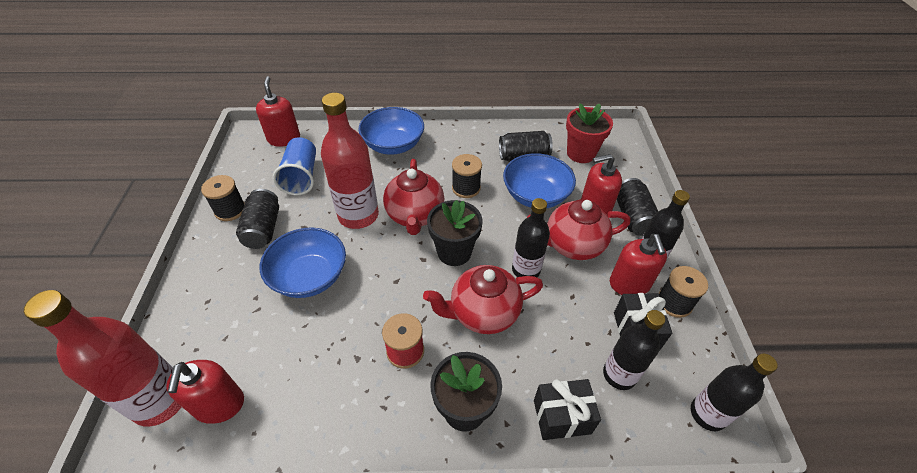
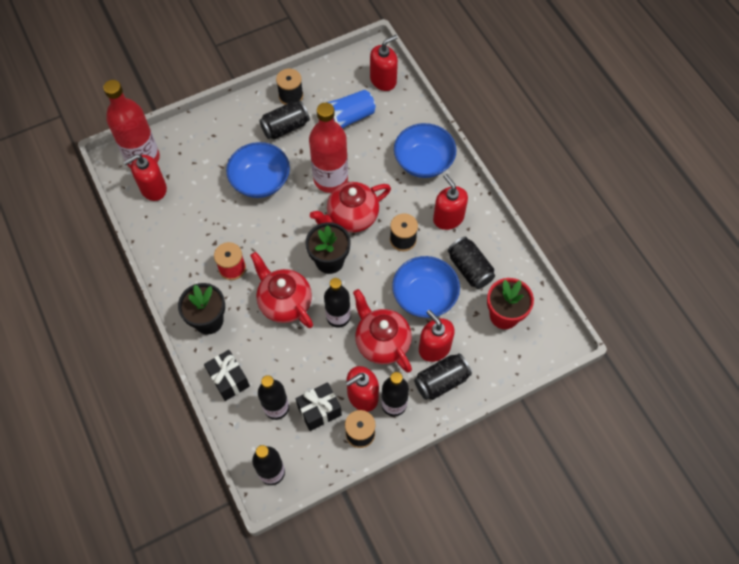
camera: 65 degrees right, 15 degrees up
(463, 151) = (448, 218): none -> red soap dispenser

